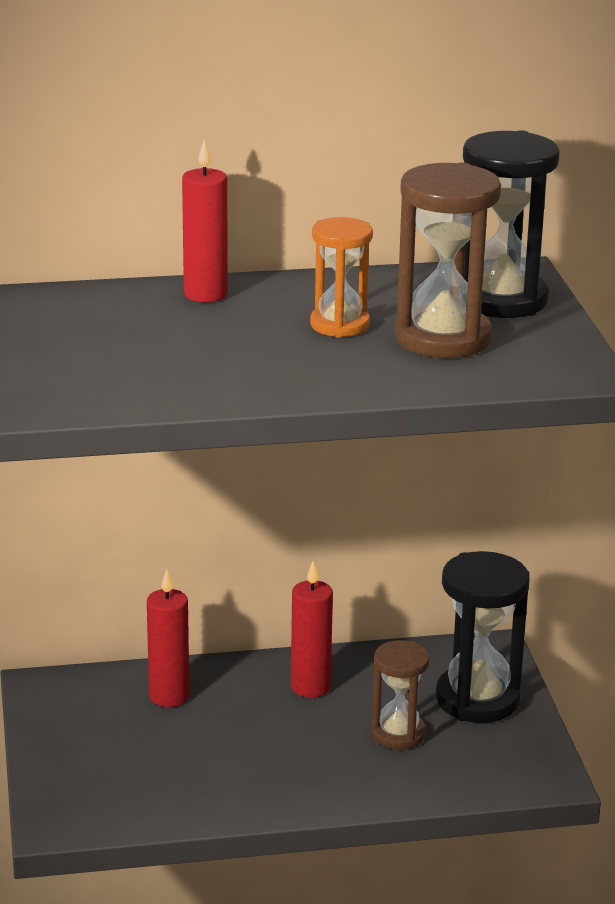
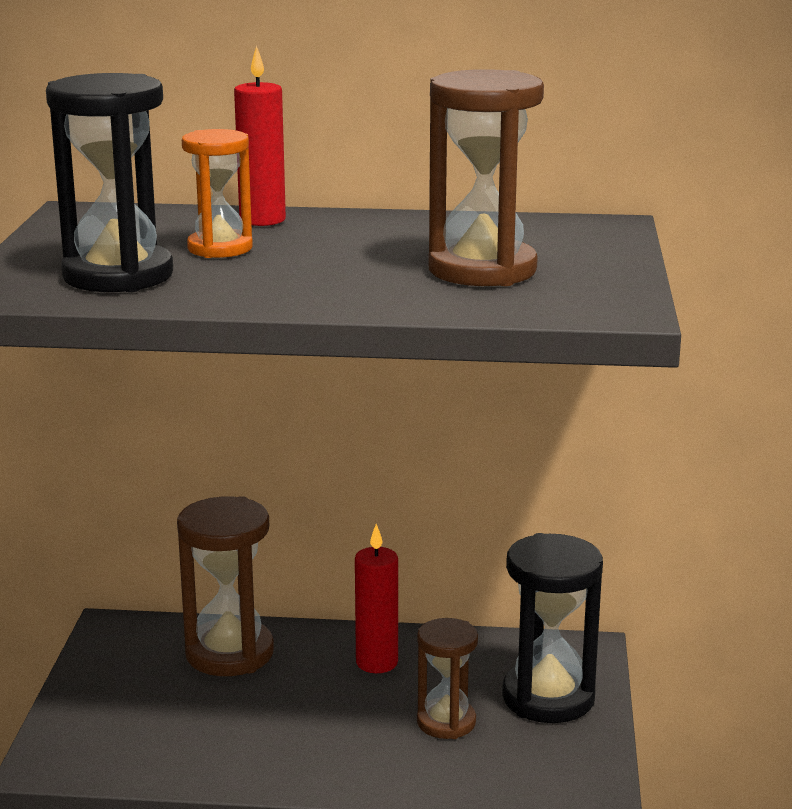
camera: 15 degrees right, 5 degrees down
(169, 696) = (229, 653): red candle -> brown hourglass
(340, 325) = (379, 252): orange hourglass -> orange hourglass (220, 248)
(501, 300) = (573, 244): black hourglass -> black hourglass (118, 276)

